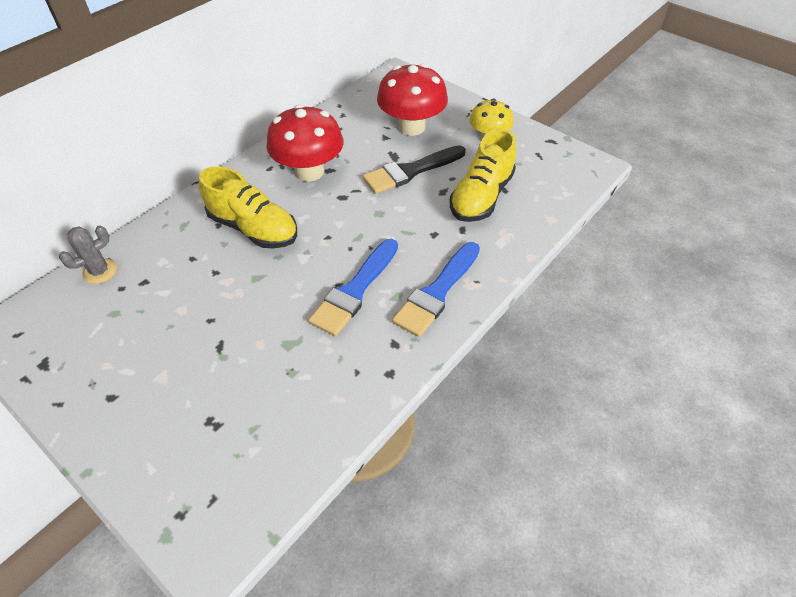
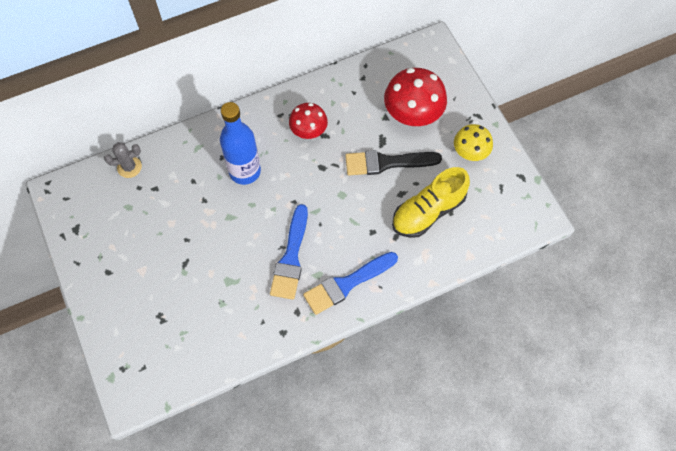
camera: 25 degrees right, 15 degrees up
(253, 228) = (245, 171): yellow shoe -> blue bottle
(309, 171) = (308, 131): red mushroom -> red mushroom, size x0.62
(355, 291) = (291, 257): blue brush -> blue brush turned 45 degrees counterclockwise

